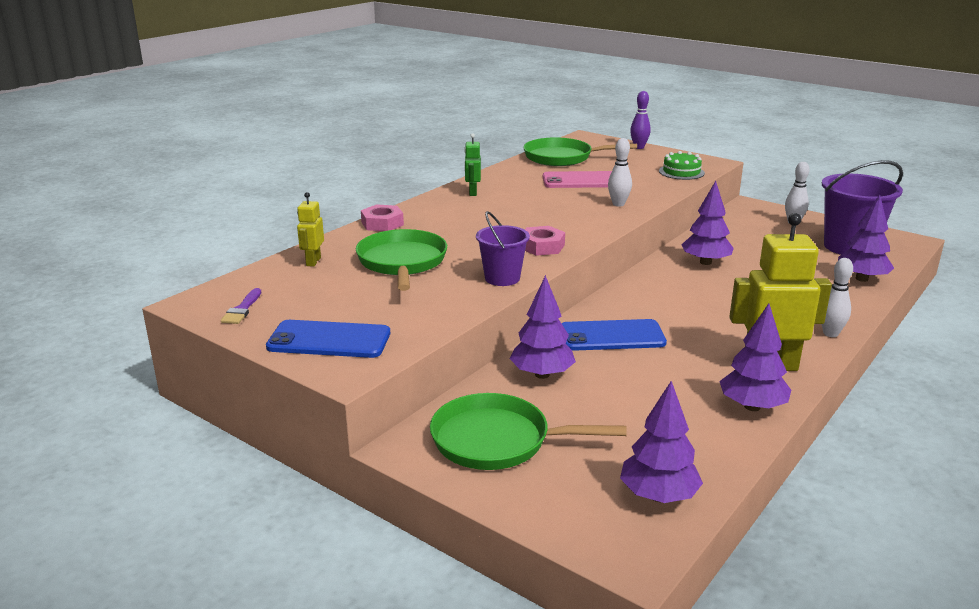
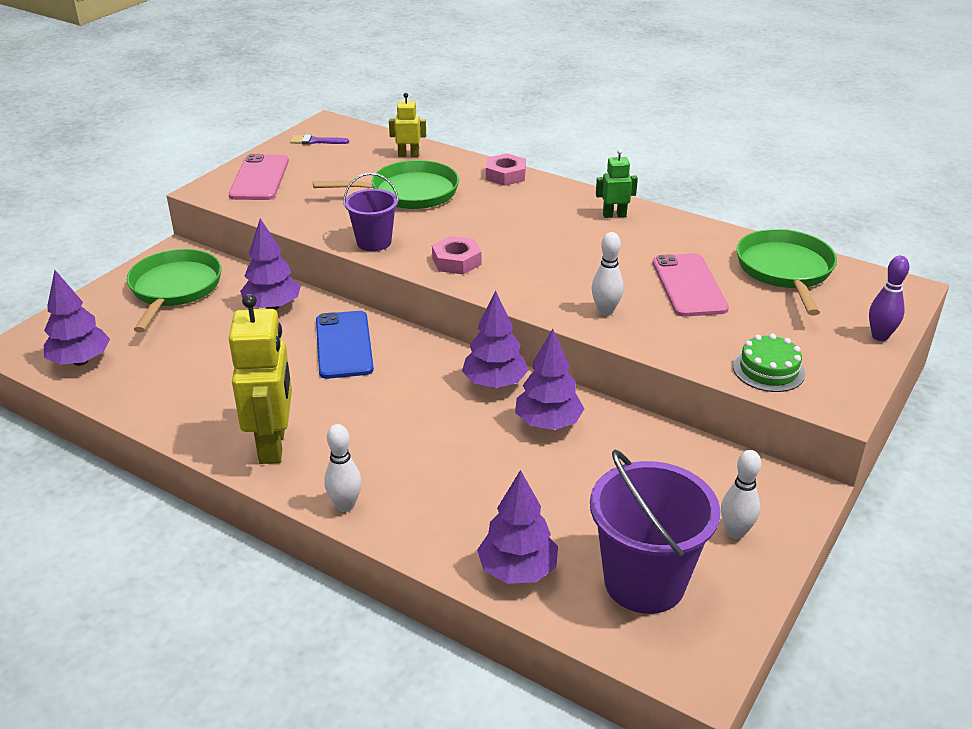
camera: 85 degrees right, 10 degrees up
(329, 340) = (259, 178): blue phone -> pink phone
(752, 407) = (196, 423): purple tree -> purple tree (494, 383)

